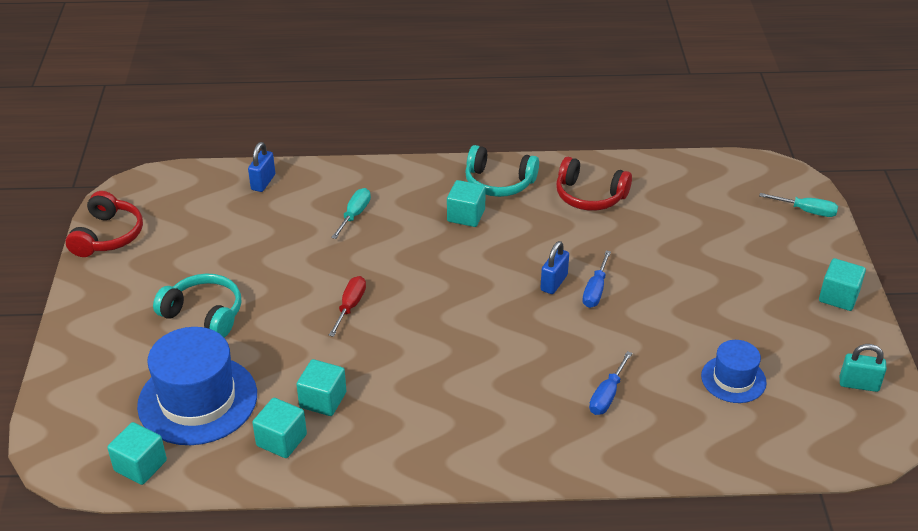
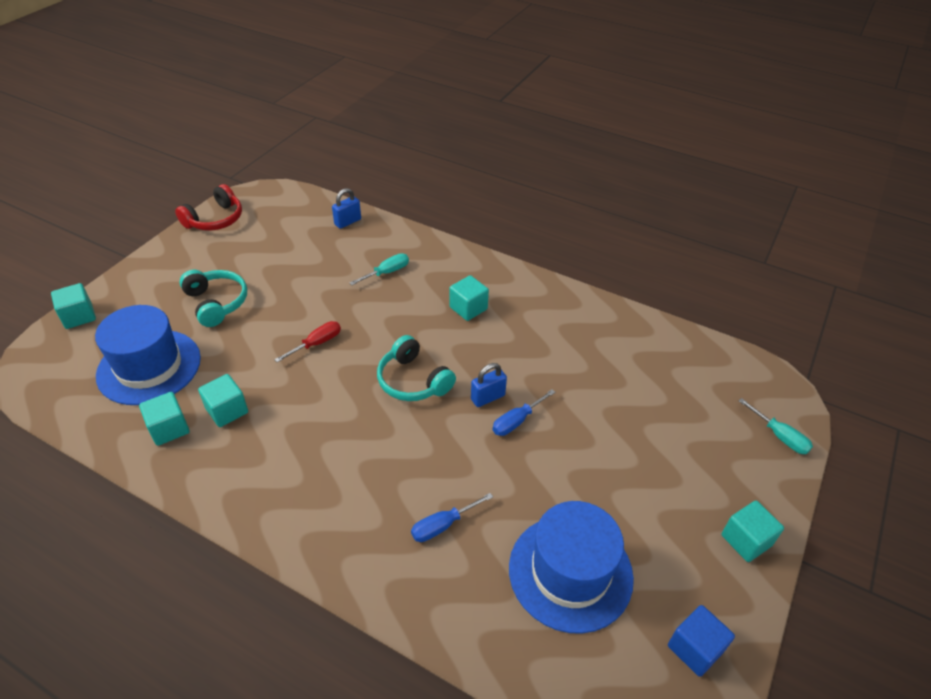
camera: 30 degrees right, 5 degrees up
(140, 466) = (66, 398): turquoise cube -> turquoise cube (79, 316)
(499, 182) = (518, 292): turquoise headphones -> turquoise headphones (413, 380)
(589, 196) = (583, 334): red headphones -> none
(733, 379) = (570, 572): blue hat -> blue hat, size x1.81
(859, 384) = (695, 648): turquoise padlock -> blue cube

